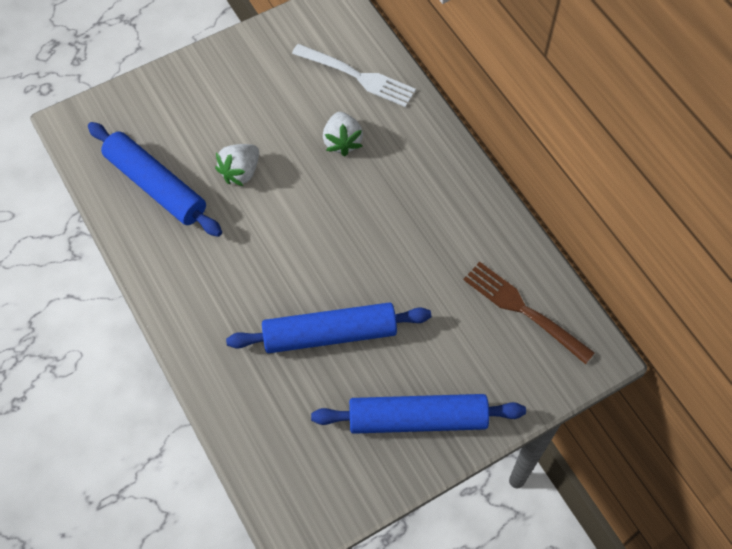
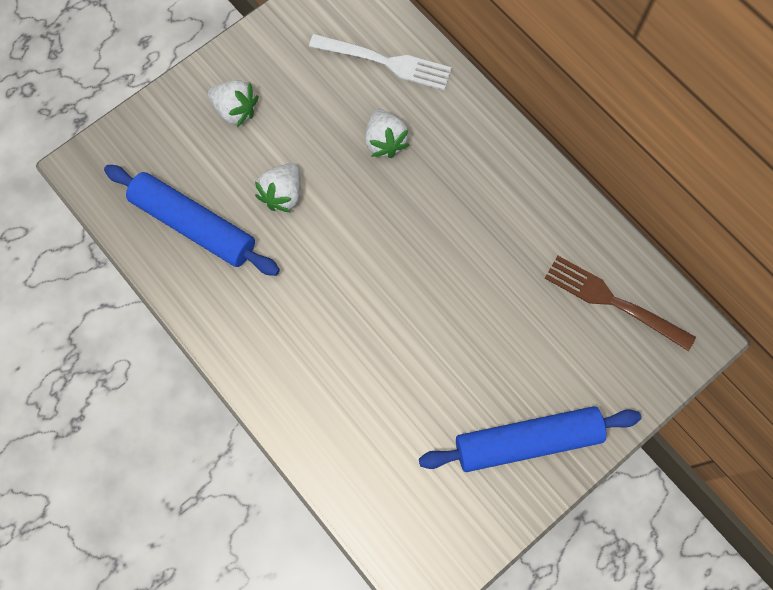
camera: 10 degrees left, 10 degrees up
(215, 96) = (235, 110): none -> white strawberry
(330, 334) = (417, 363): blue rolling pin -> none

